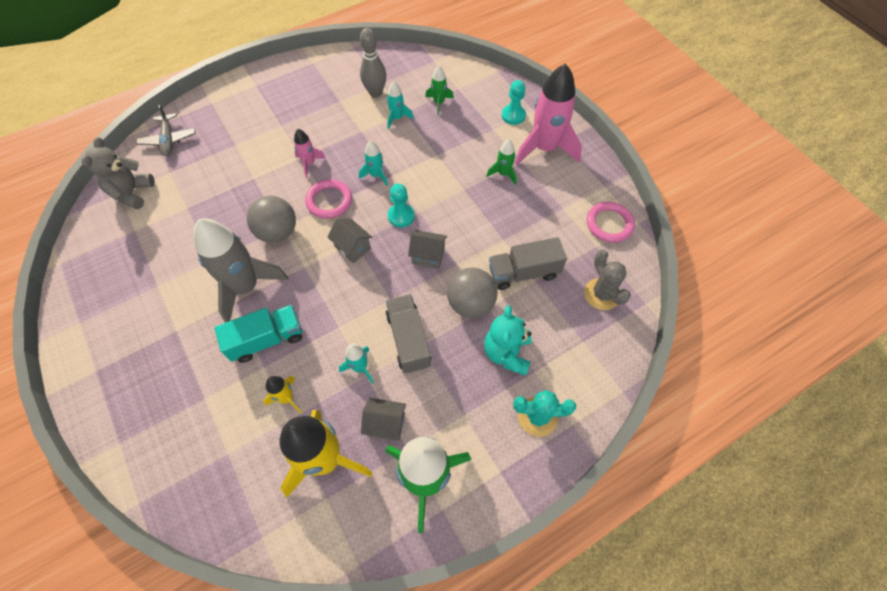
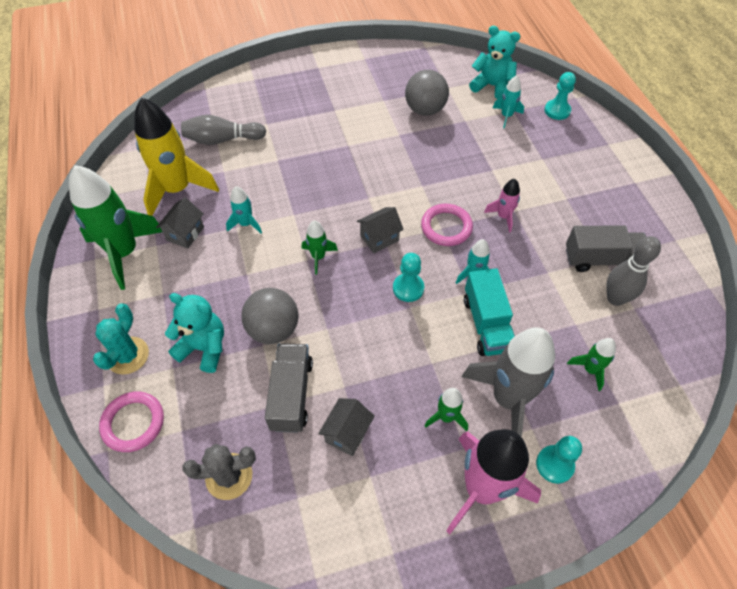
camera: 105 degrees right, 5 degrees down
(132, 193) = (492, 86): grey teddy bear -> turquoise teddy bear
(168, 140) = (557, 111): grey plane -> turquoise pawn
(237, 440) = (222, 140): none -> grey bowling pin
(246, 287) = (361, 154): grey rocket -> grey rocket (508, 399)
(266, 339) = (302, 164): turquoise truck -> turquoise truck (486, 324)
(278, 232) = (417, 182): grey ball -> grey ball (425, 110)
(287, 398) = (242, 171): yellow rocket -> none
(385, 290) = (318, 257): none -> green rocket
(397, 118) = (565, 314): turquoise rocket -> turquoise rocket (506, 116)
(408, 340) = (257, 266): grey truck -> grey truck (601, 259)
(428, 256) = (346, 303): grey house -> grey house (347, 433)
(609, 224) = (326, 531): pink ring -> pink ring (133, 423)

